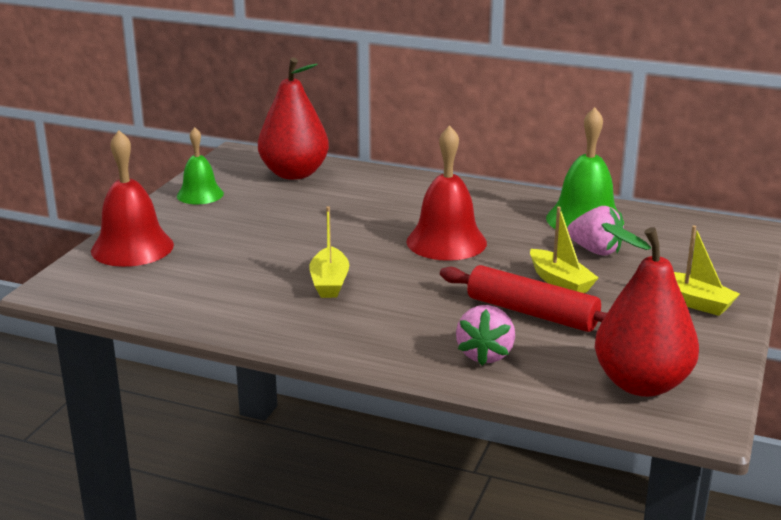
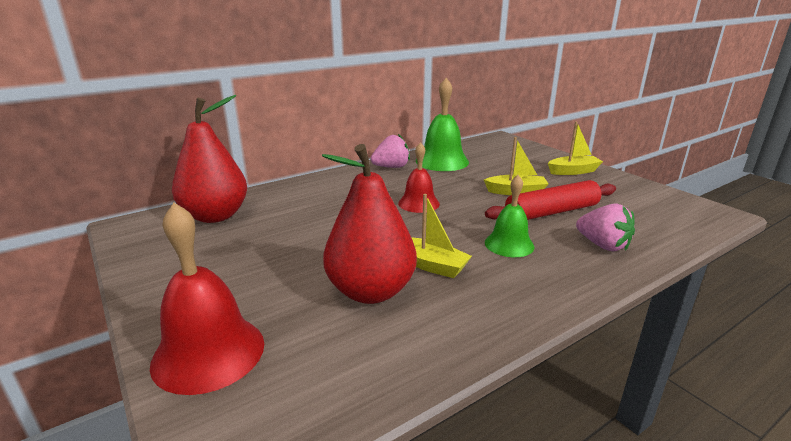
camera: 55 degrees left, 0 degrees up
(200, 194) = (167, 269): green bell -> green bell (509, 244)
(446, 242) = (419, 203): red bell -> red bell, size x0.63
(595, 250) = (485, 171): pink strawberry -> pink strawberry (391, 167)
(641, 384) = (668, 214): red pear -> red pear (370, 291)

